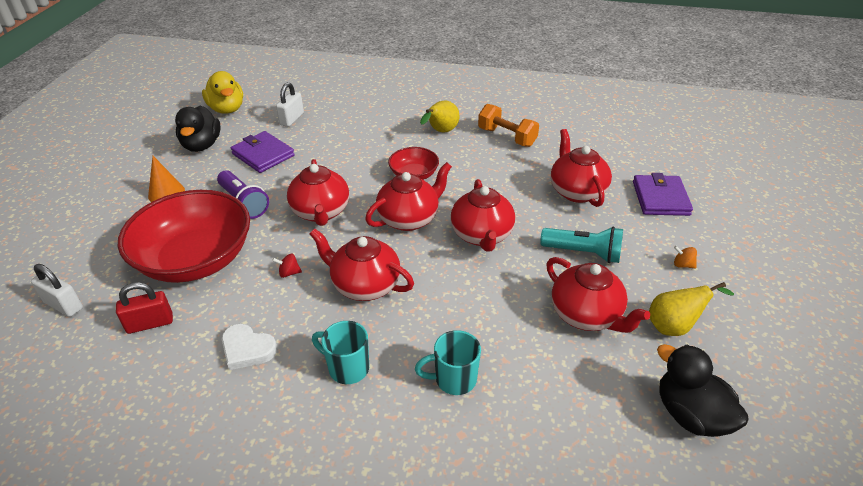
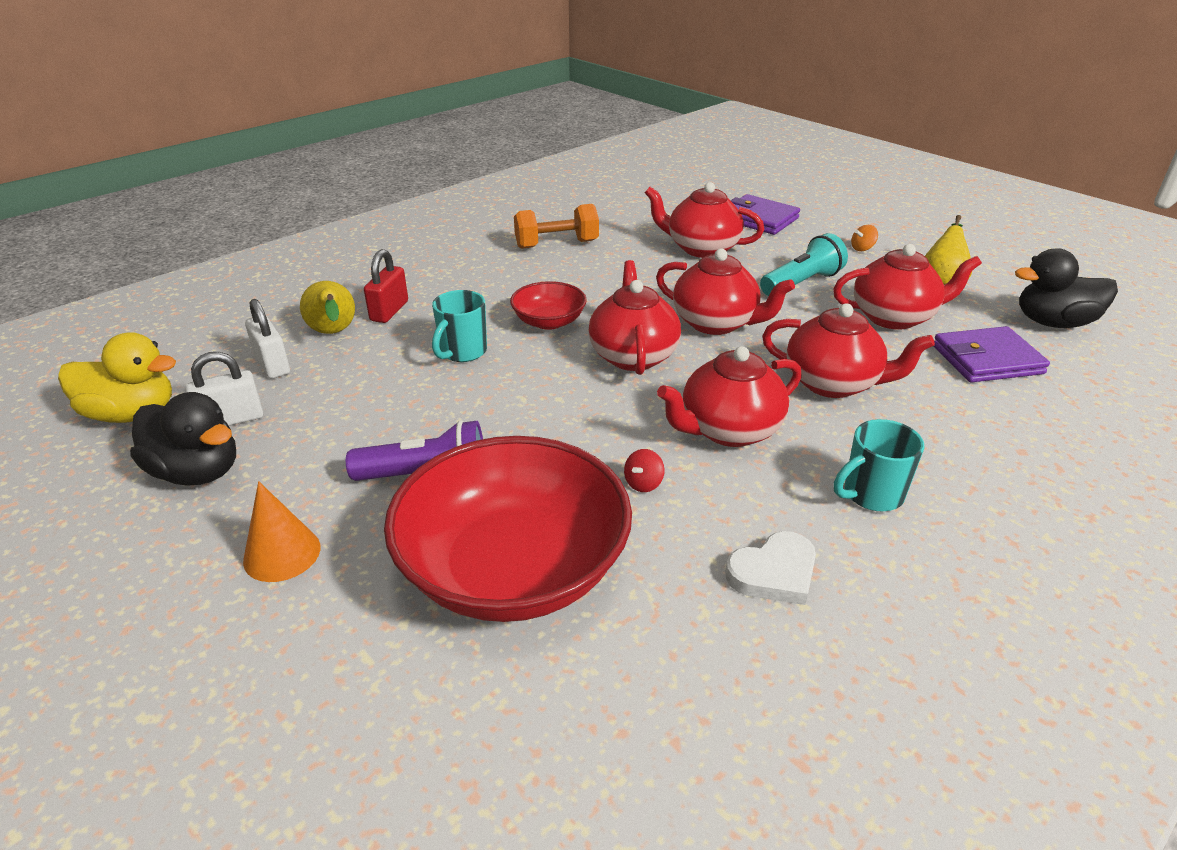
camera: 55 degrees left, 5 degrees down
(63, 305) = (464, 792): white padlock -> white padlock (231, 420)
(150, 323) = (628, 670): red padlock -> red padlock (389, 311)
(263, 155) = (326, 419): purple wallet -> purple wallet (986, 359)
(321, 212) = (539, 414): red teapot -> red teapot (833, 383)
(441, 132) = (486, 274): yellow pear -> yellow pear (334, 333)
(454, 379) = (937, 426): turquoise mug -> turquoise mug (462, 352)

